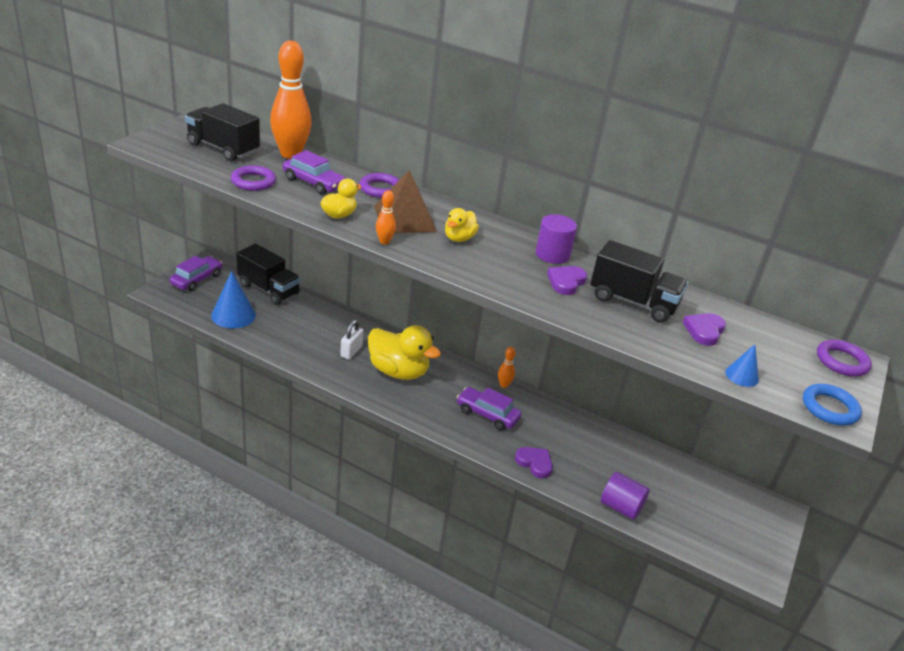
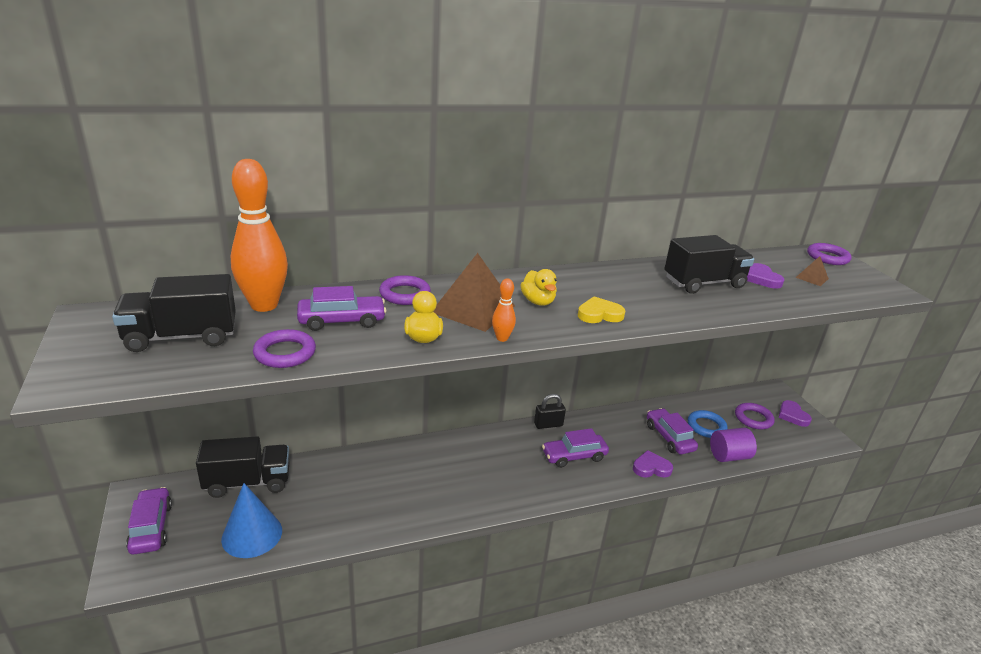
camera: 45 degrees left, 5 degrees down
(351, 351) = (410, 484): white padlock -> none
(398, 371) = (470, 472): yellow duck -> none
(485, 268) = (599, 314): none -> yellow heart
(504, 385) = (548, 425): orange bowling pin -> black padlock
(552, 254) = (607, 278): purple cylinder -> none
(566, 282) = (653, 293): purple heart -> purple heart (792, 415)
(590, 459) = (669, 437): none -> purple car
(704, 506) = (753, 418): none -> purple ring
(741, 376) = (827, 295): blue cone -> none
(766, 360) = (811, 278): none -> brown pyramid
(829, 408) = (880, 288): blue ring -> blue ring (706, 426)

